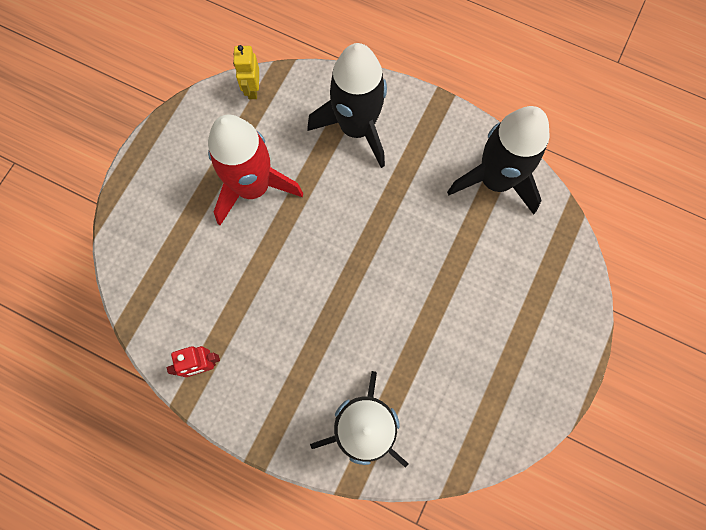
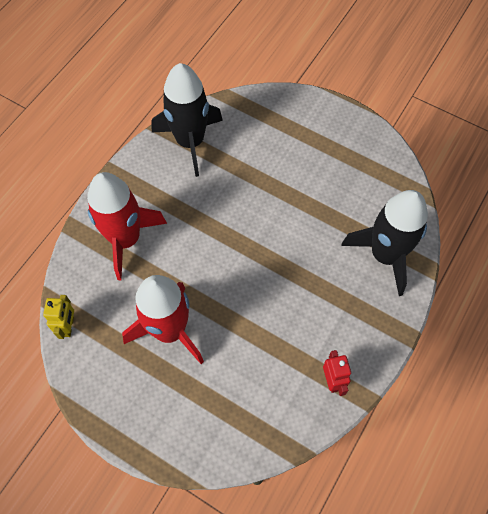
camera: 85 degrees left, 10 degrees down
(252, 89) = (68, 326): yellow robot -> yellow robot turned 90 degrees counterclockwise
(356, 128) = (125, 239): black rocket -> red rocket

